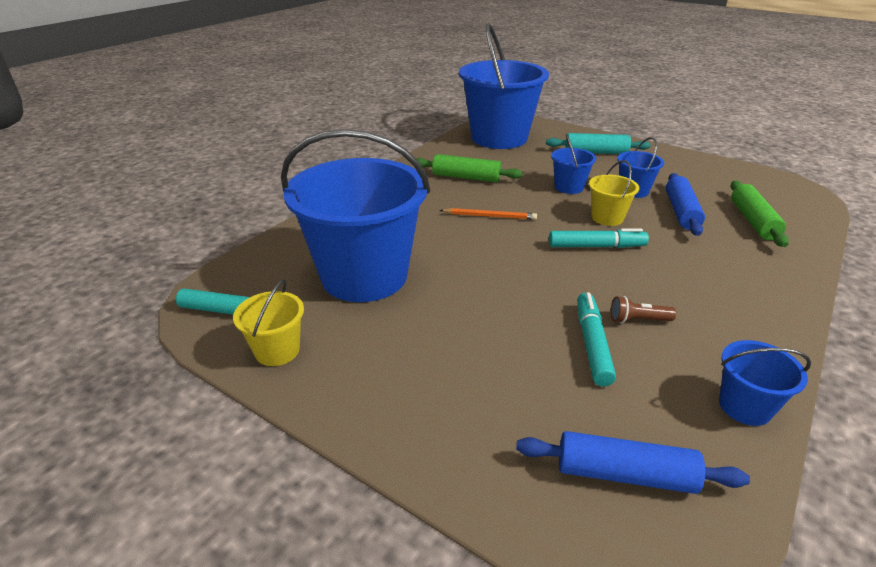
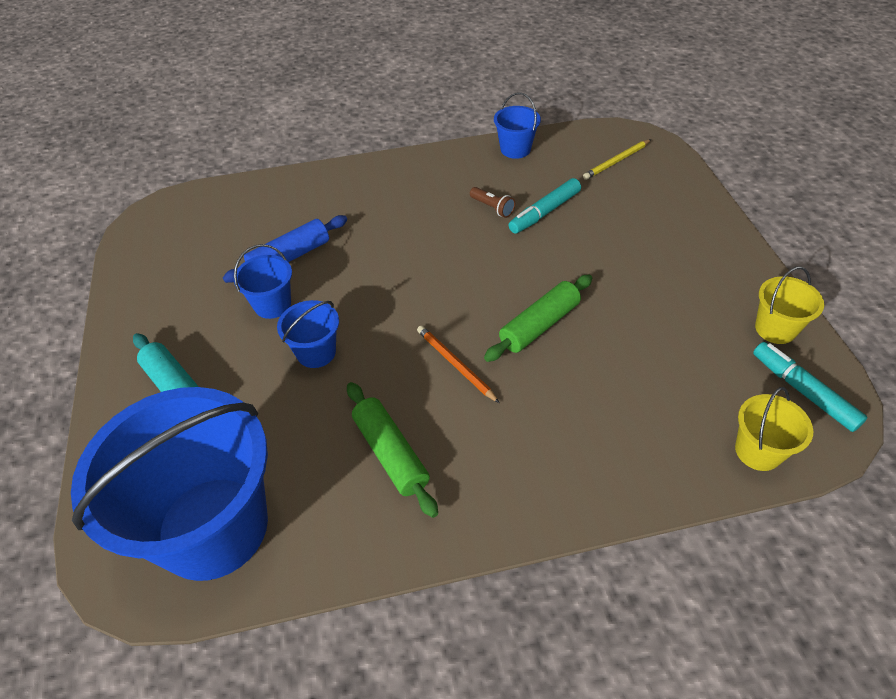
camera: 135 degrees left, 15 degrees up
(364, 276) = (655, 362): blue bucket -> none
(596, 246) = (420, 270): turquoise marker -> none
(607, 218) = (358, 291): yellow bucket -> yellow bucket (758, 451)
(624, 474) = (616, 161): blue rolling pin -> yellow pencil
(753, 221) = (263, 216): green rolling pin -> green rolling pin (539, 325)

